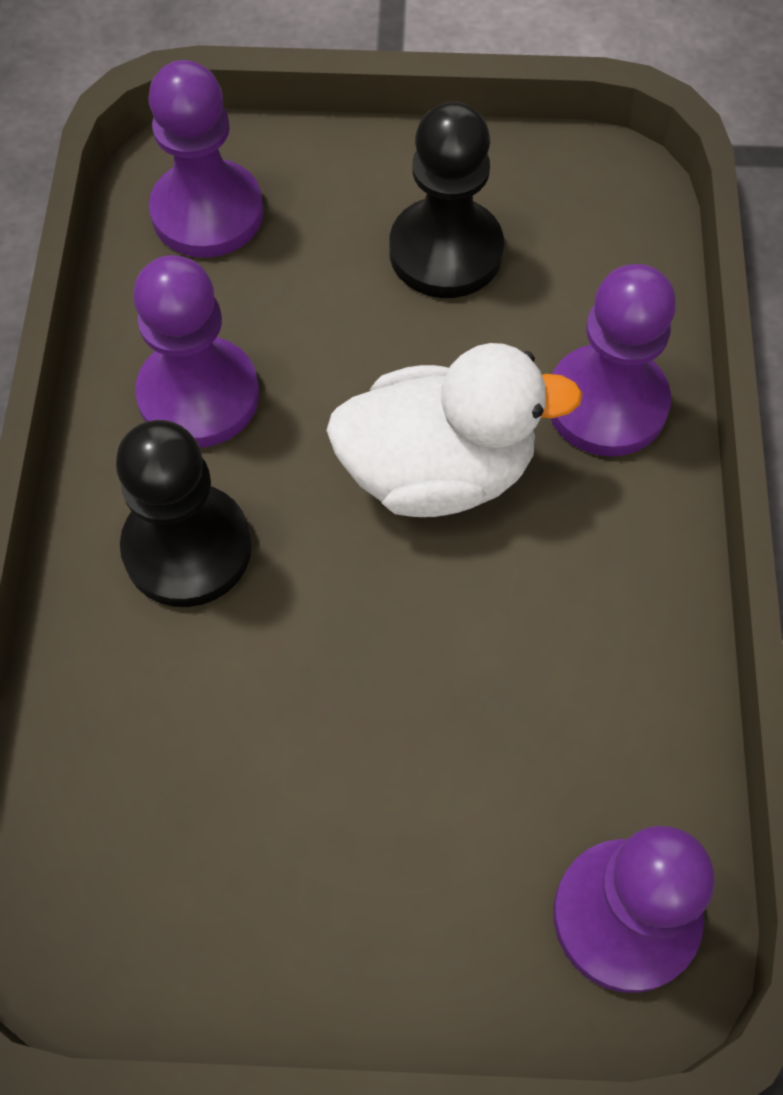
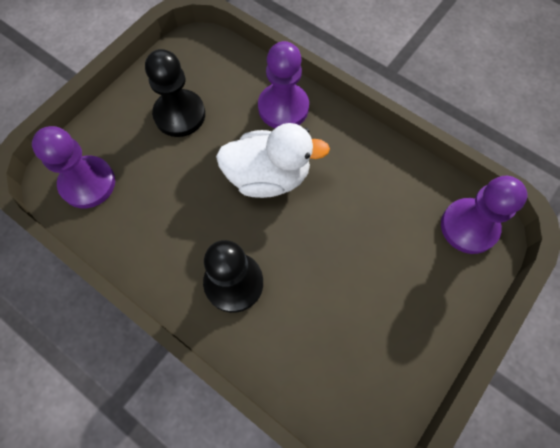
camera: 55 degrees left, 5 degrees up
(199, 395) = (170, 238): purple pawn -> none
(438, 471) = (268, 176): white duck -> white duck turned 60 degrees clockwise

